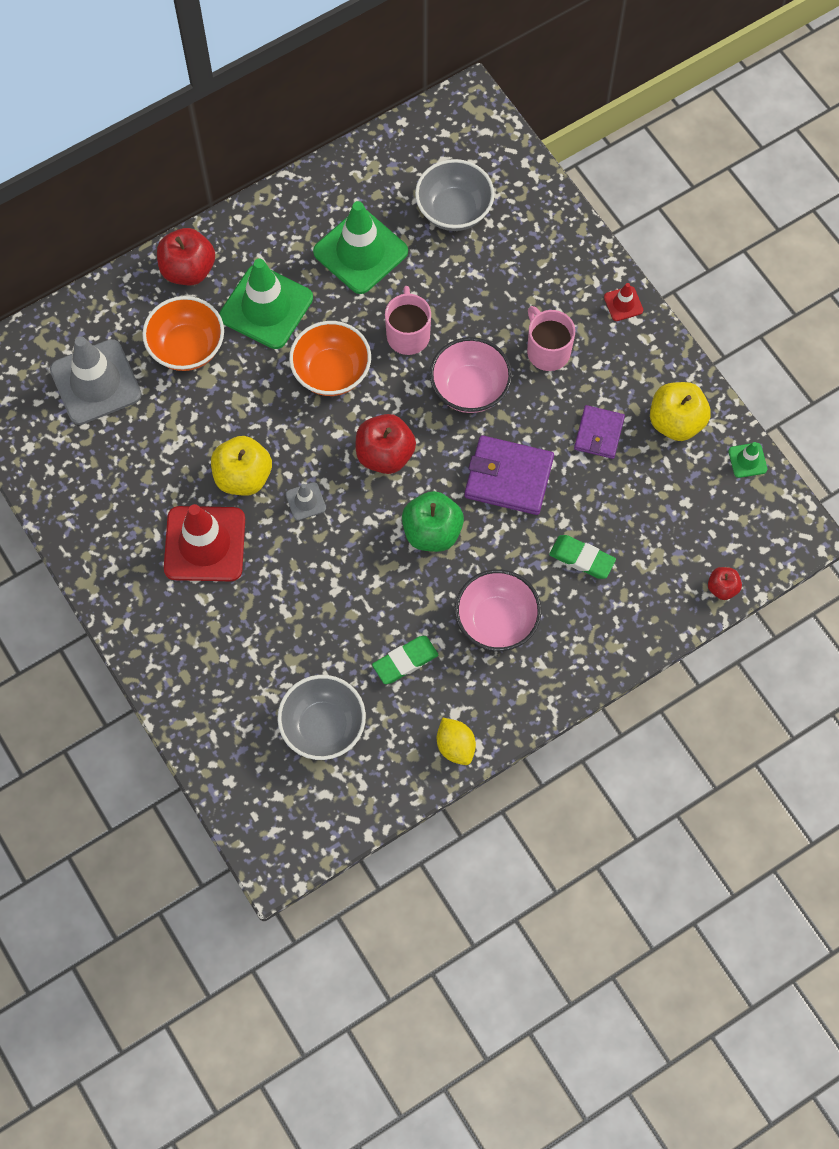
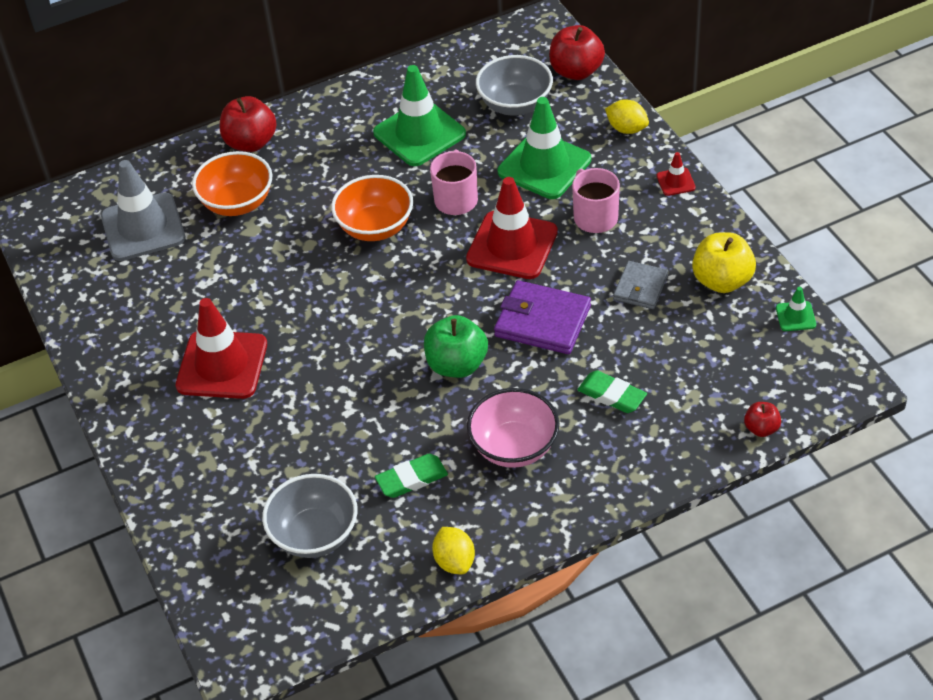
camera: 10 degrees right, 20 degrees down
(243, 476) = (272, 310): yellow apple -> none
(266, 307) = (320, 174): green traffic cone -> green traffic cone (544, 166)
(305, 501) = (331, 333): grey traffic cone -> none
(385, 454) = (418, 297): red apple -> red apple (576, 71)
(469, 389) = (512, 245): pink bowl -> red traffic cone
(569, 238) = (627, 129): none -> yellow lemon
(599, 433) = (640, 287): purple wallet -> grey wallet

